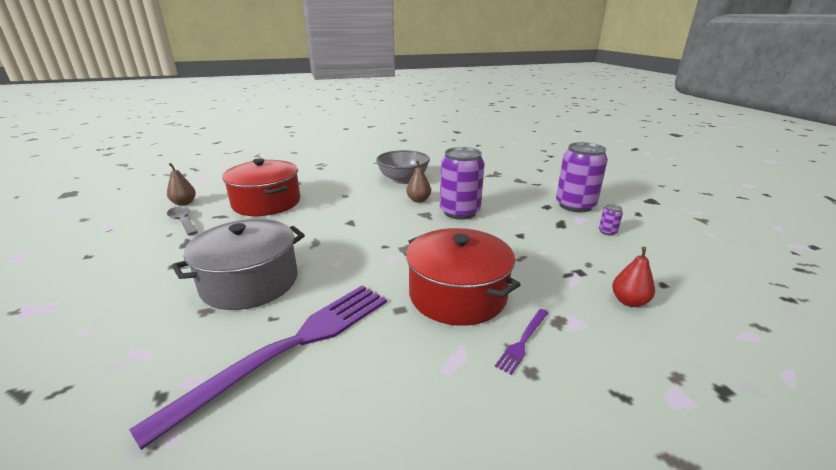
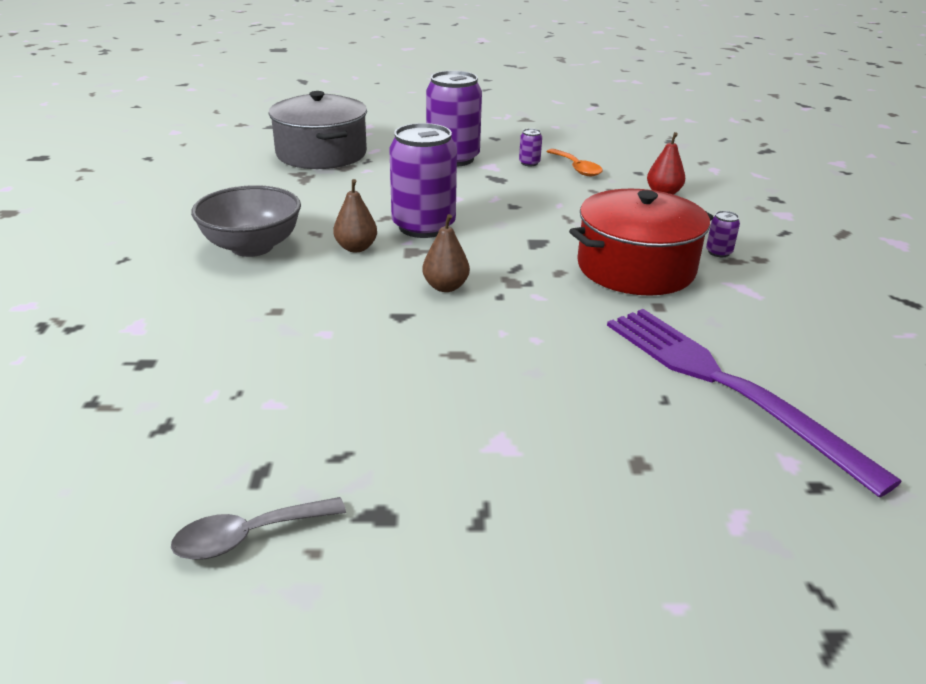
camera: 75 degrees left, 5 degrees up
(184, 203) = (115, 550): brown pear -> brown pear (445, 287)
(250, 282) = (566, 421): grey pot -> grey pot (321, 154)
(266, 203) = (233, 406): red pot -> none
(523, 341) = (718, 252): purple fork -> purple can
(626, 252) = (576, 168): none -> orange spoon

